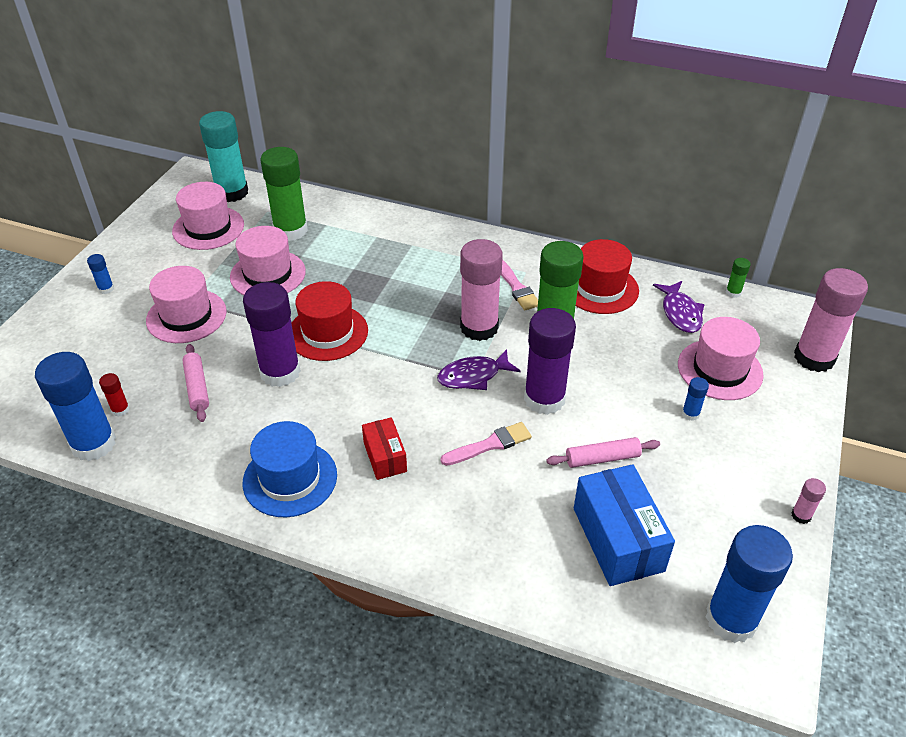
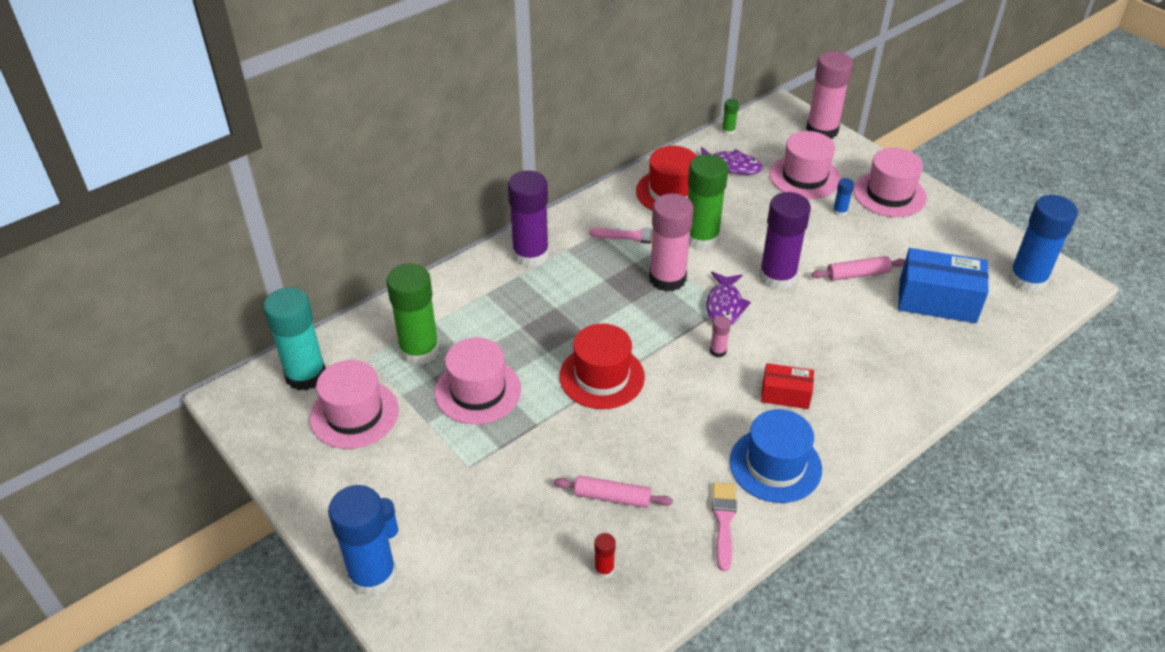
camera: 60 degrees left, 0 degrees up
(93, 444) = (641, 604): blue glue stick -> blue glue stick (372, 575)
(186, 316) = (494, 475): pink hat -> pink hat (889, 194)
(280, 372) = (633, 428): purple glue stick -> purple glue stick (530, 255)
(490, 445) = (808, 328): pink brush -> pink brush (723, 521)
(602, 458) = (857, 274): pink rolling pin -> pink rolling pin turned 60 degrees clockwise
(801, 515) = (958, 209): pink glue stick -> pink glue stick (718, 351)

